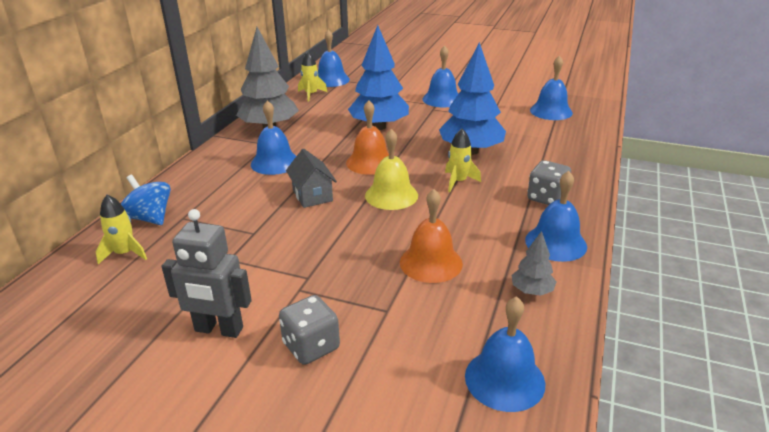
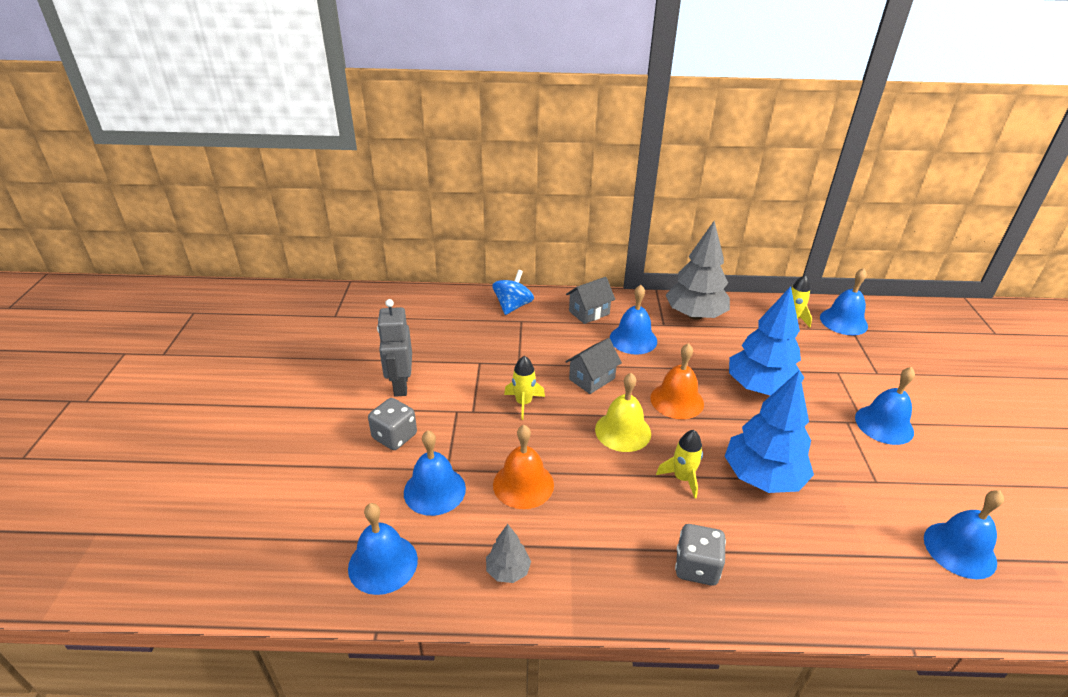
camera: 70 degrees right, 5 degrees up
(125, 253) = (466, 313): yellow rocket -> yellow rocket (523, 403)
(212, 175) = (589, 312): none -> grey house
(555, 243) = (602, 585): blue bell -> blue bell (434, 490)

